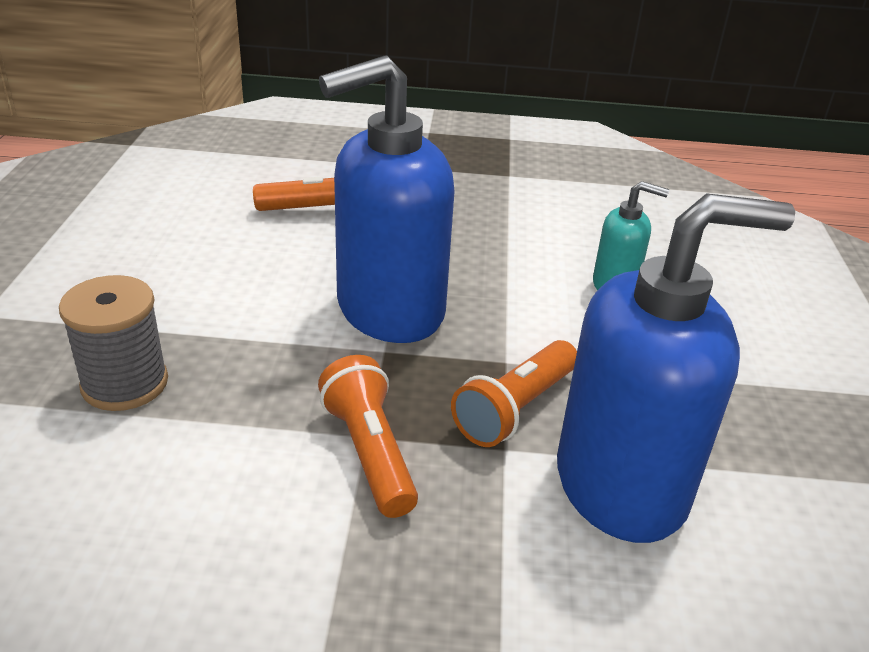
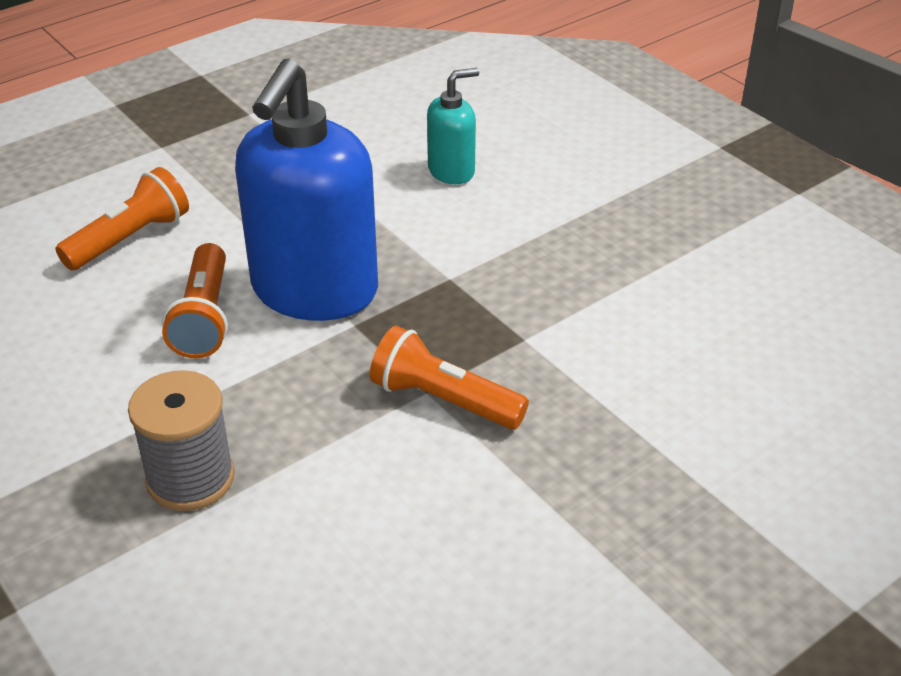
camera: 40 degrees left, 5 degrees up
(515, 409) = (498, 308): orange flashlight -> orange flashlight (204, 318)
(622, 485) = (619, 314): blue soap dispenser -> none

